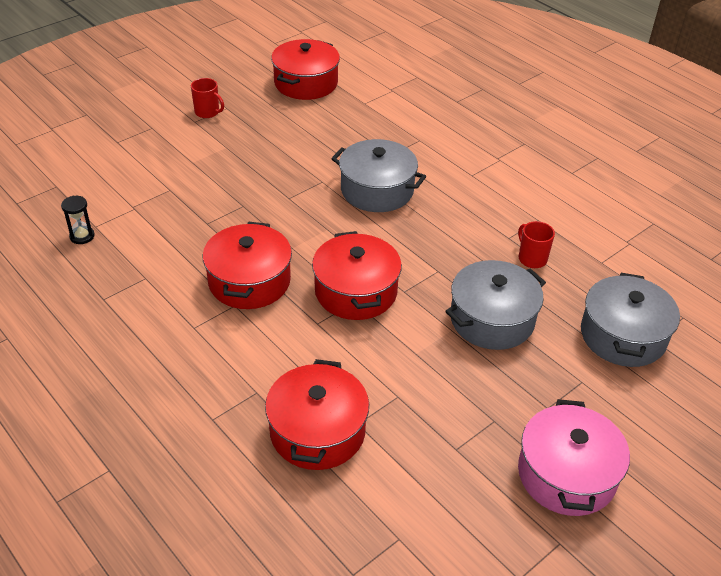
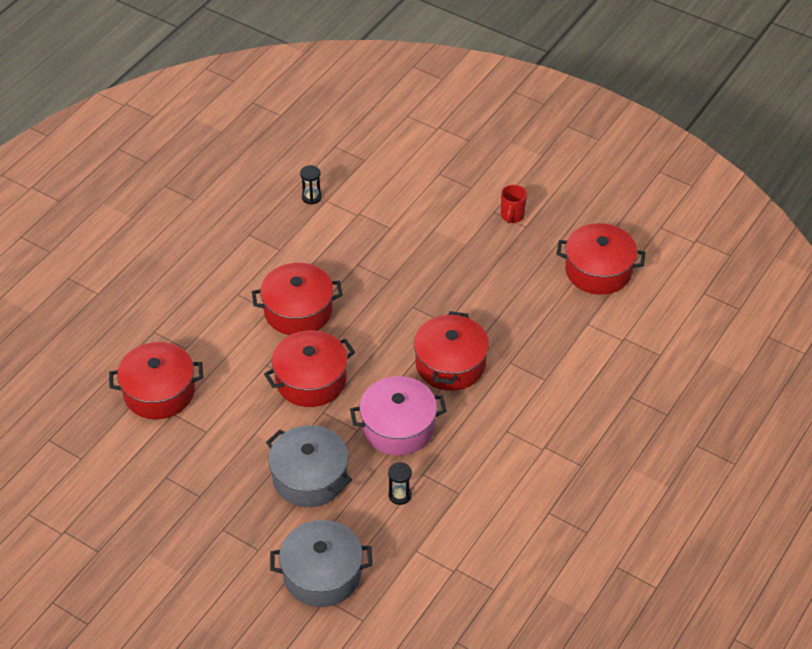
camera: 75 degrees right, 5 degrees up
(377, 190) = (450, 364): grey pot -> red pot
(531, 258) = (400, 495): red mug -> black hourglass
(566, 474) = (159, 549): pink pot -> pink pot (398, 427)

